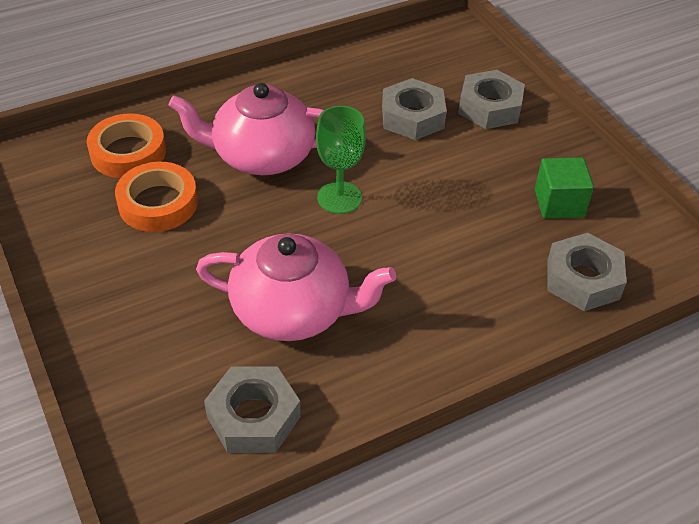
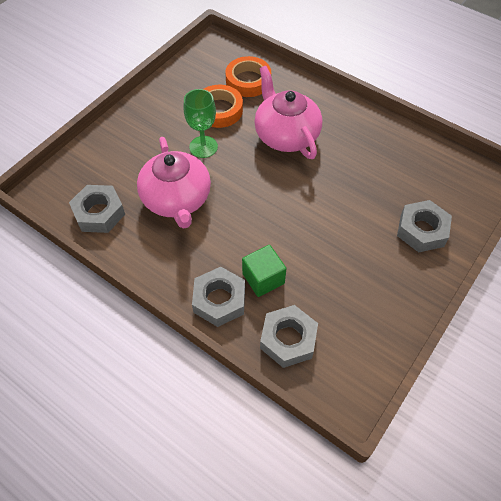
camera: 65 degrees right, 10 degrees up
(339, 197) = (276, 184): green goblet -> green goblet (203, 147)
(412, 117) = (376, 192): grey nut -> grey nut (219, 300)
(559, 203) = (352, 303): green cube -> green cube (263, 278)

